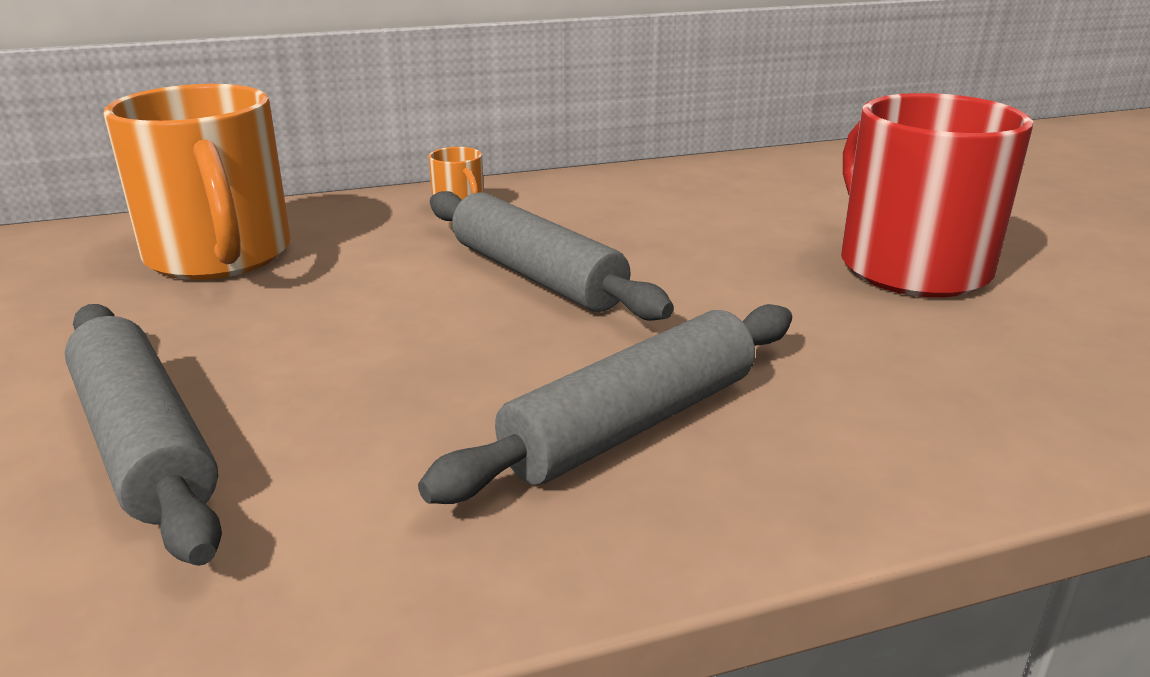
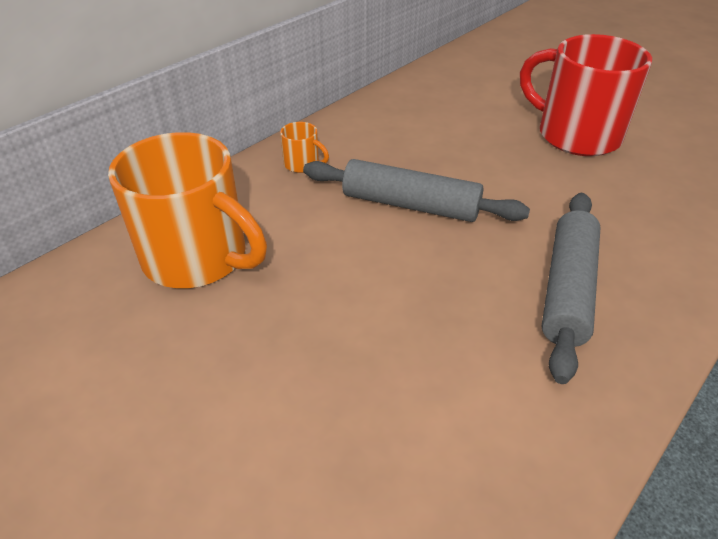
camera: 30 degrees left, 15 degrees up
(144, 444) = (350, 416): grey rolling pin -> none

